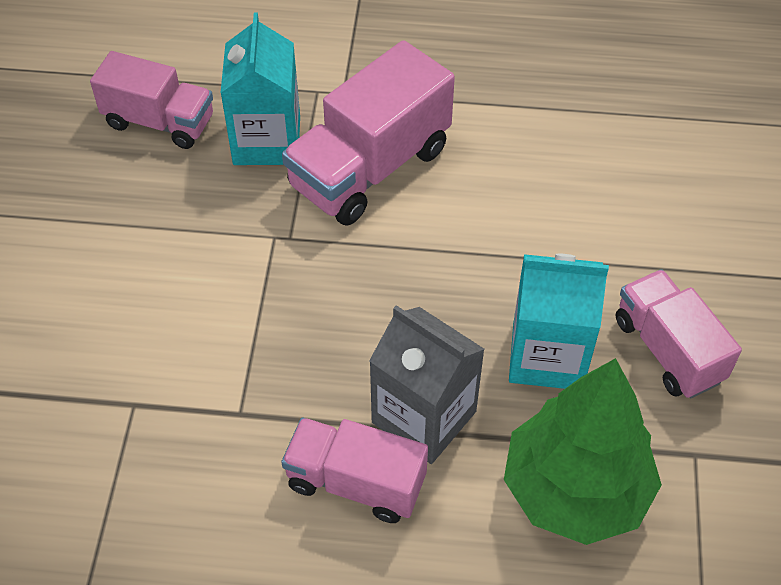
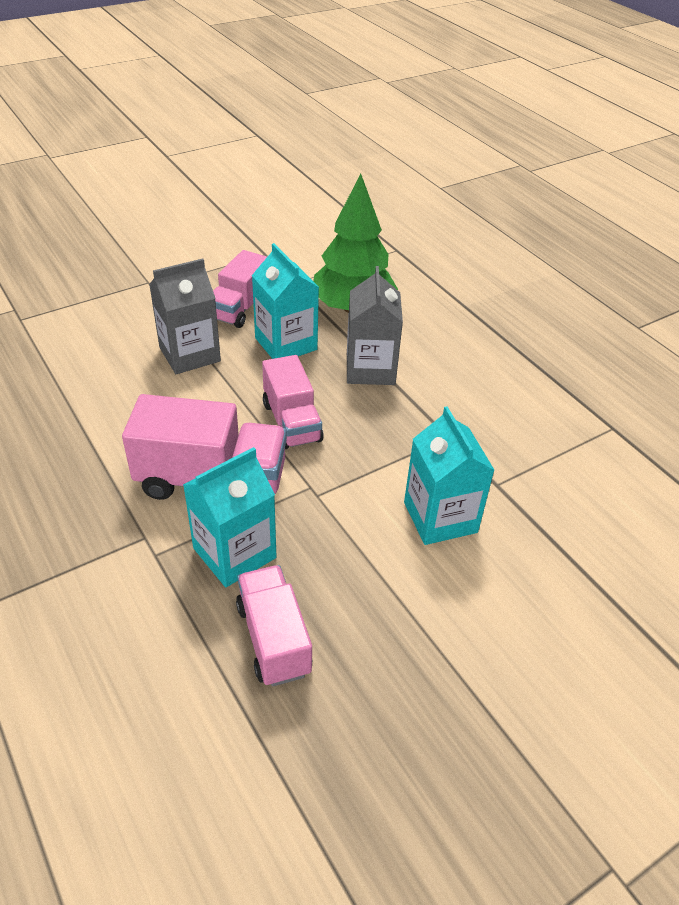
camera: 130 degrees left, 10 degrees down
(148, 318) = (440, 517): none -> turquoise carton
(355, 482) = (432, 374): pink truck -> pink truck (292, 422)
(597, 246) = (189, 354): none -> grey carton

